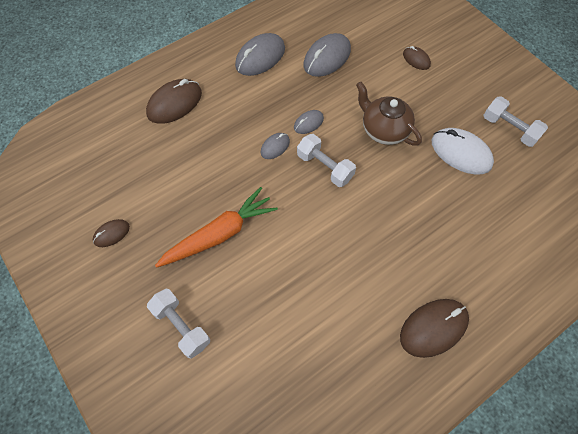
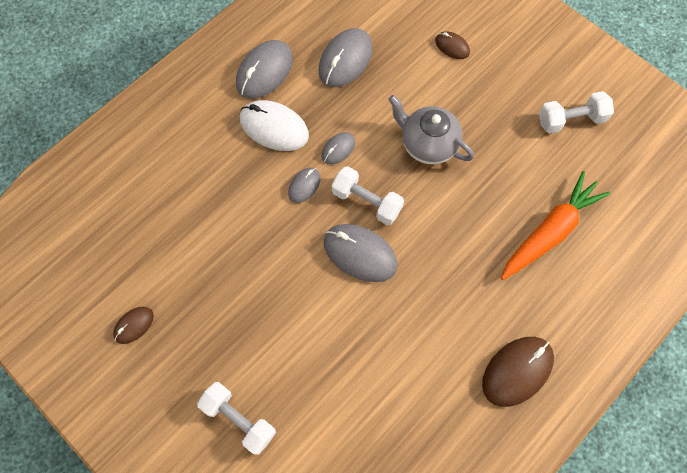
camera: 10 degrees left, 5 degrees up
(174, 103) = (172, 149): brown mouse -> none
(219, 234) = (260, 304): orange carrot -> orange carrot (550, 231)
(311, 207) = (360, 254): none -> grey mouse
(384, 130) = (427, 144): brown teapot -> grey teapot
(461, 153) = (520, 159): white mouse -> white mouse (274, 127)
(509, 129) = (571, 120): white dumbbell -> white dumbbell turned 45 degrees counterclockwise

